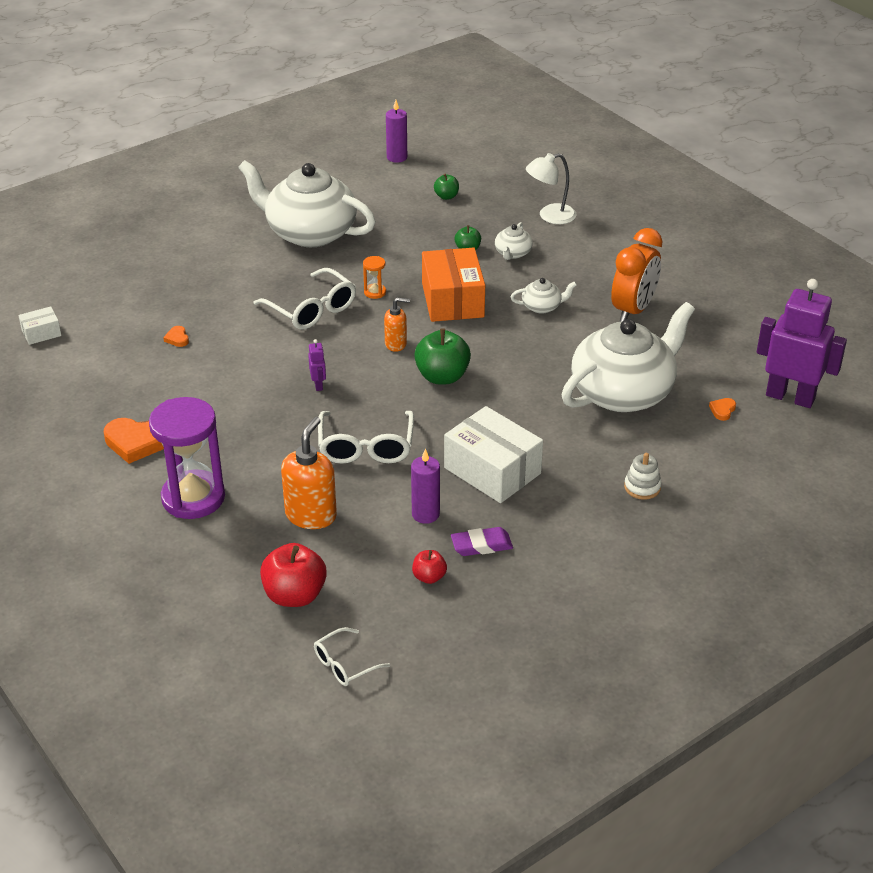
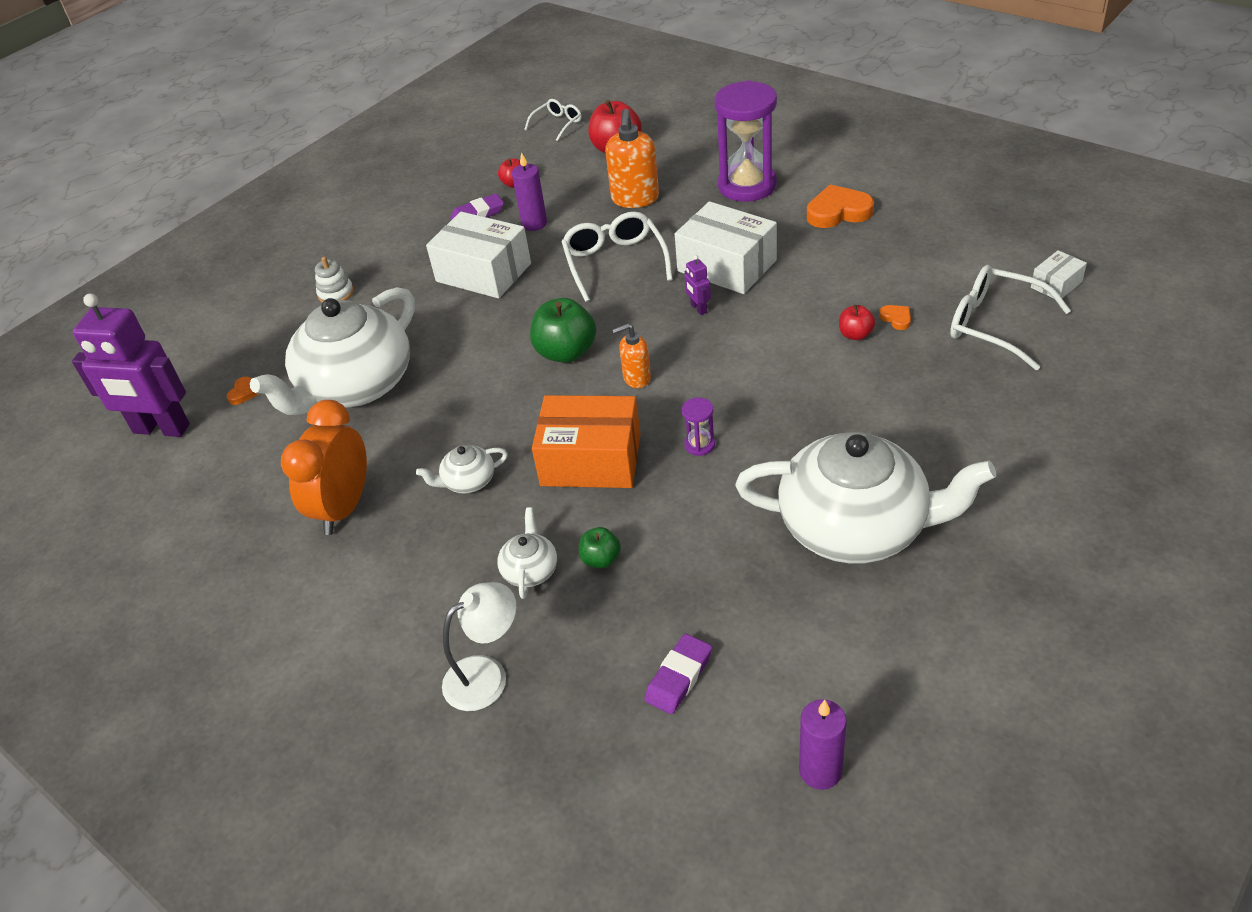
camera: 170 degrees right, 5 degrees up
(216, 335) = (855, 334): none -> red apple
(271, 416) = (727, 266): none -> white box
(312, 309) = (766, 397): white glasses -> white glasses (995, 325)
(375, 292) = (699, 445): orange hourglass -> purple hourglass
(446, 196) = (679, 677): green apple -> purple eraser
(453, 300) = (591, 460): orange box -> orange box turned 60 degrees counterclockwise

